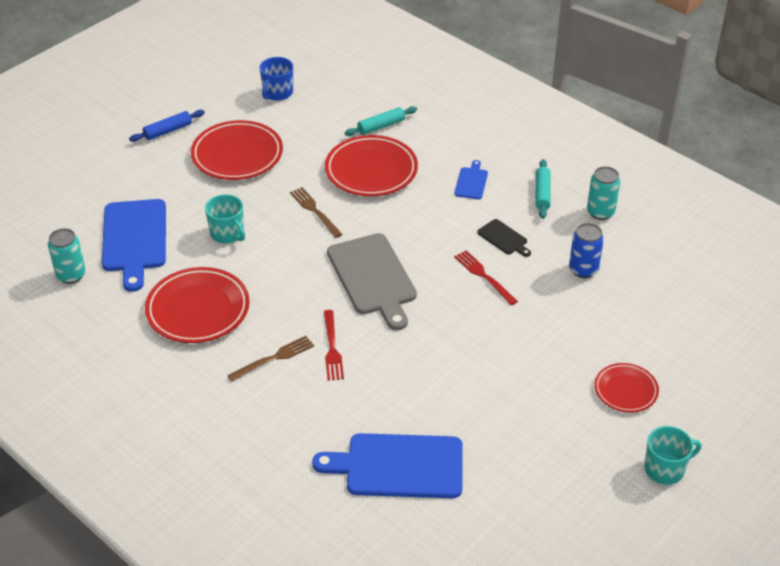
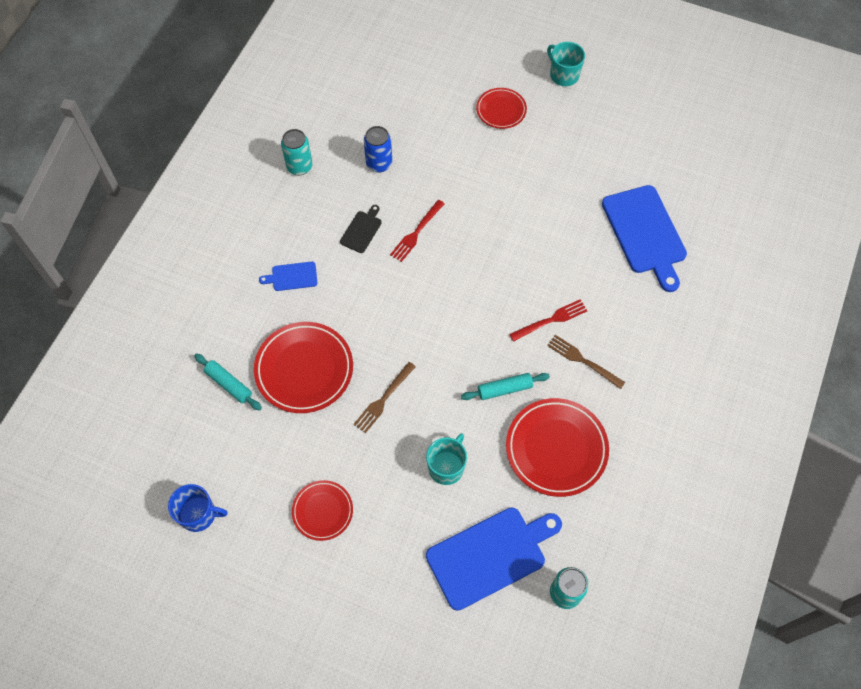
camera: 110 degrees left, 20 degrees up
(168, 131) = (305, 608): blue rolling pin -> none
(237, 155) = (322, 511): red plate -> red plate, size x0.58
(373, 277) = (454, 317): grey cutting board -> none
(542, 193) = (289, 216): turquoise rolling pin -> turquoise rolling pin (504, 389)

